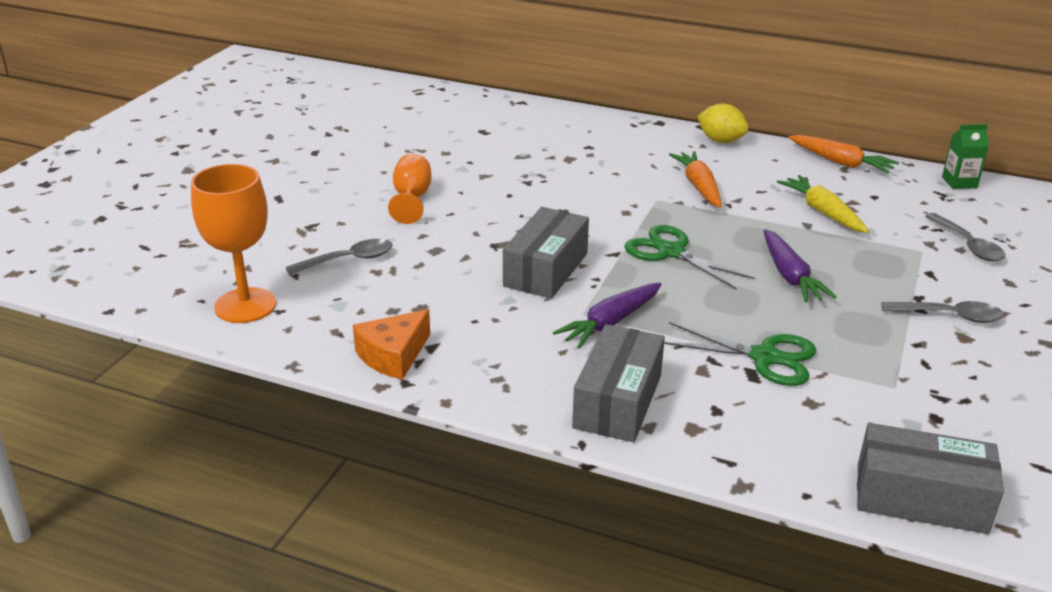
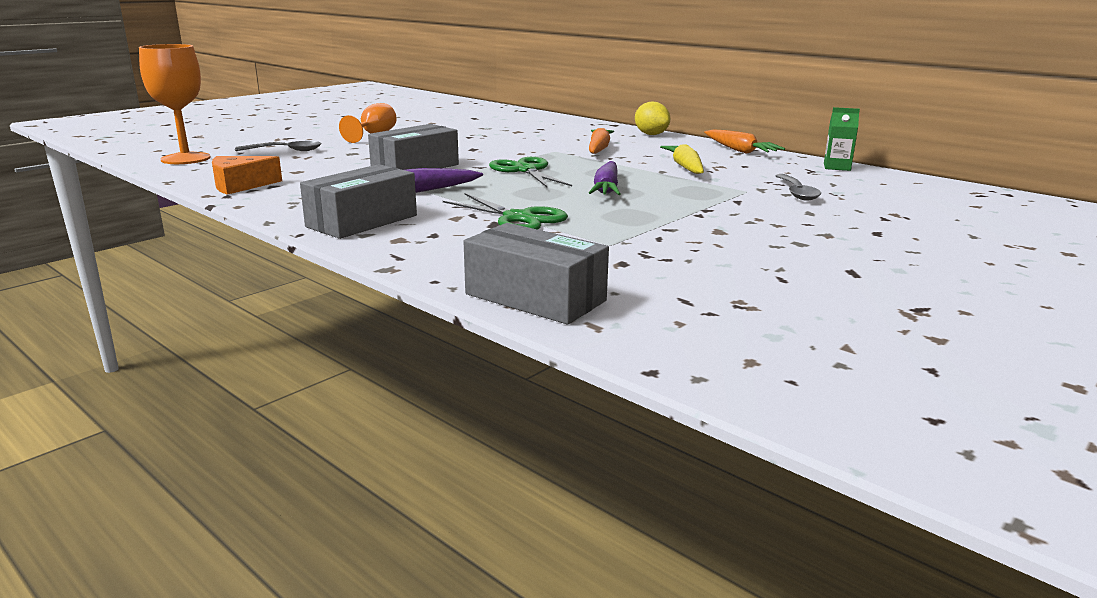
camera: 20 degrees right, 10 degrees down
(949, 316) = (721, 220): grey spoon -> none

